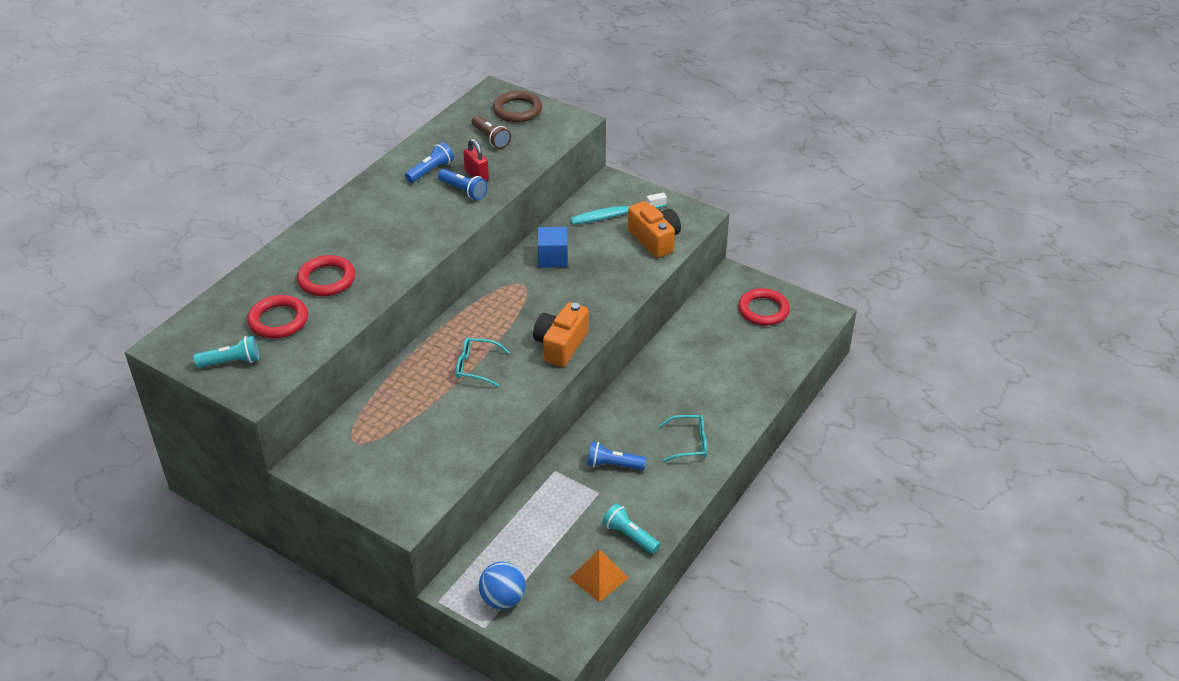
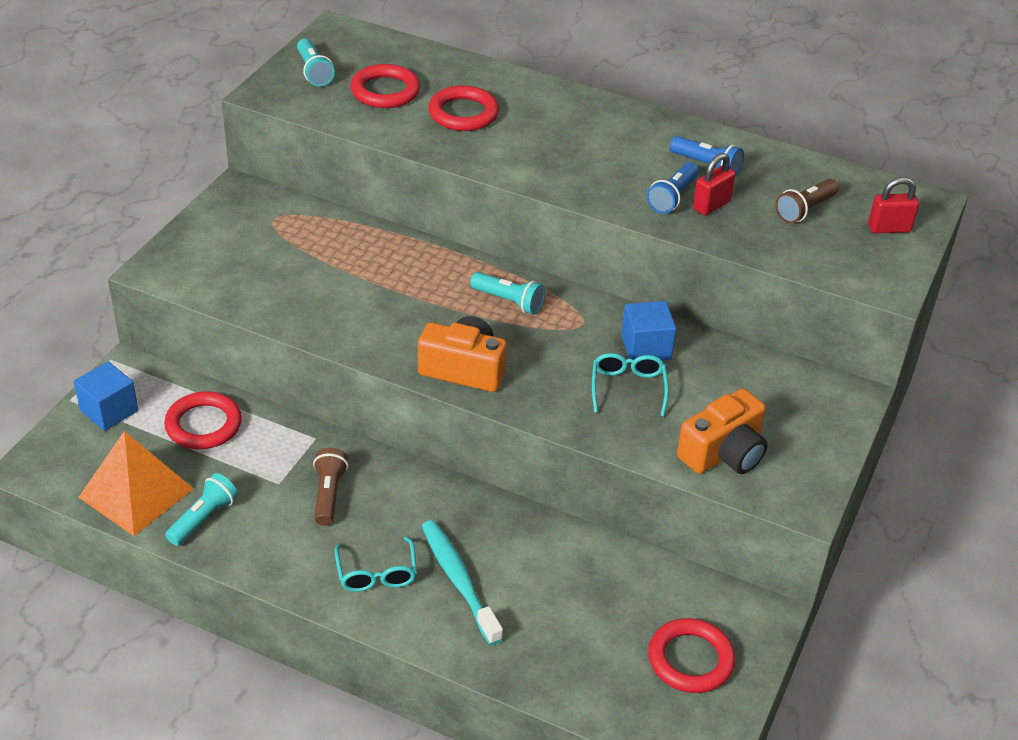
camera: 80 degrees right, 0 degrees up
(476, 367) = (410, 297): turquoise glasses -> turquoise glasses (628, 388)
(491, 316) = (509, 301): none -> turquoise flashlight
(503, 599) = (109, 411): blue ball -> blue cube
(517, 110) = (889, 228): brown ring -> red padlock
(530, 537) = (203, 425): none -> red ring
(599, 577) = (136, 493): orange pyramid -> orange pyramid, size x1.50
(613, 465) = (329, 494): blue flashlight -> brown flashlight
(615, 215) = (770, 405): turquoise toothbrush -> turquoise toothbrush (459, 580)

